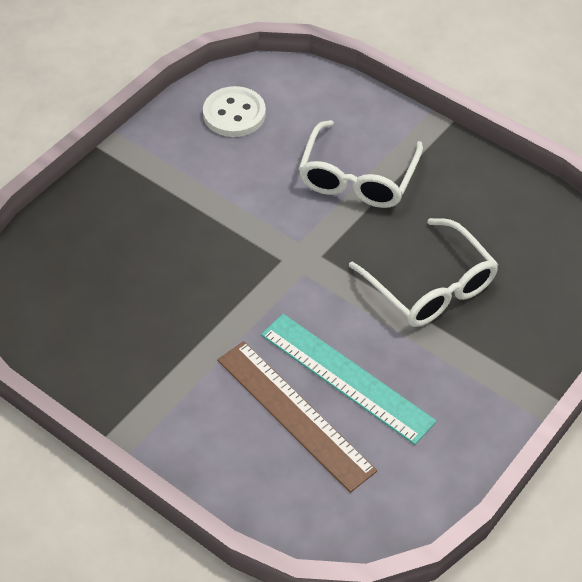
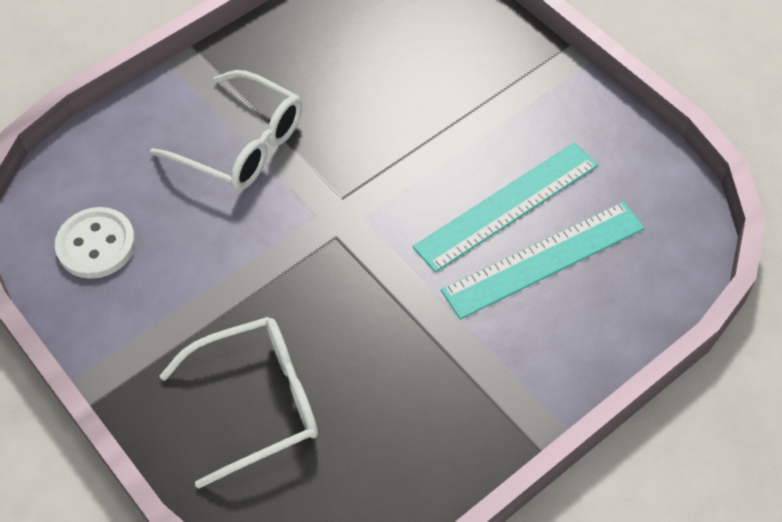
camera: 75 degrees left, 5 degrees up
(295, 414) = (543, 259): brown ruler -> turquoise ruler
(430, 286) = (409, 113): white glasses -> white glasses (257, 402)

